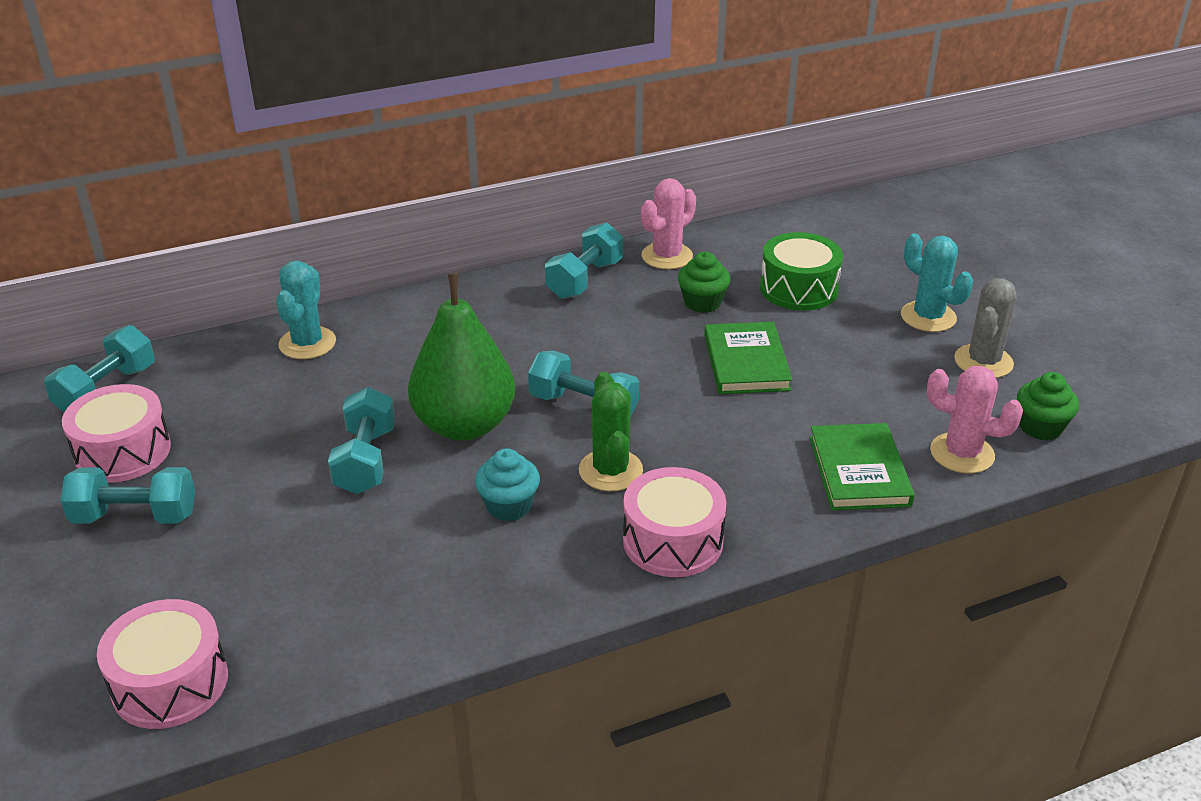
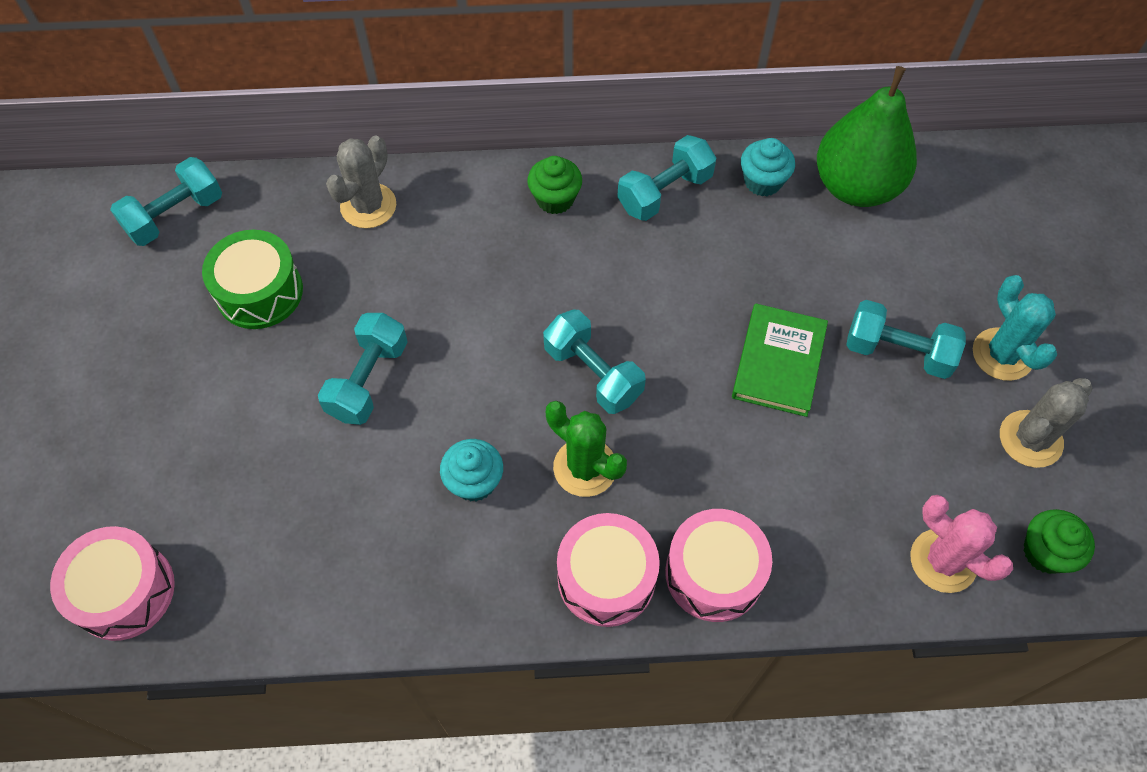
camera: 20 degrees right, 25 degrees up
(123, 452) = (166, 300): pink drum -> pink drum (714, 573)
(135, 516) = (153, 385): turquoise dumbbell -> turquoise dumbbell (897, 352)
(307, 343) = (368, 206): turquoise cactus -> grey cactus
(464, 425) = (473, 363): green pear -> green pear (856, 186)
(610, 471) = (585, 467): green cactus -> green cactus turned 60 degrees counterclockwise
(667, 256) = (763, 181): pink cactus -> turquoise cupcake
(702, 302) = (771, 262): green cupcake -> green cupcake (555, 199)
(798, 289) = (881, 270): green drum -> green drum (259, 292)
(859, 471) = (826, 549): green book -> none

